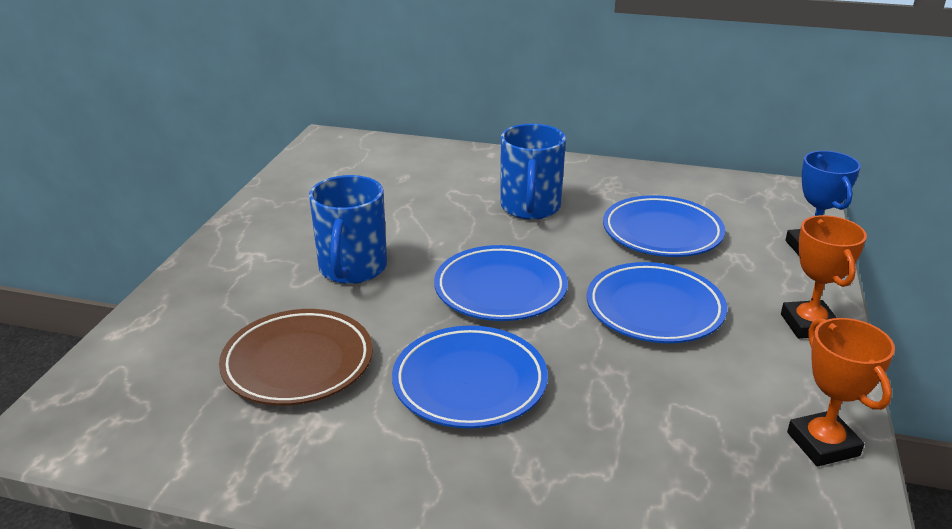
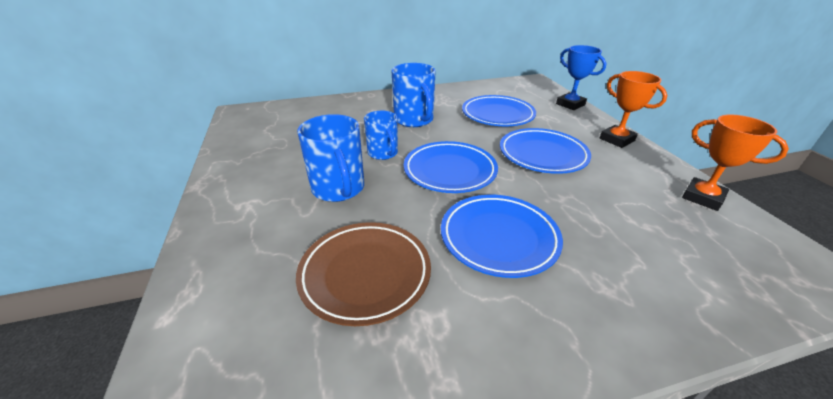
camera: 30 degrees left, 5 degrees up
(443, 242) = (383, 153): none -> blue mug

